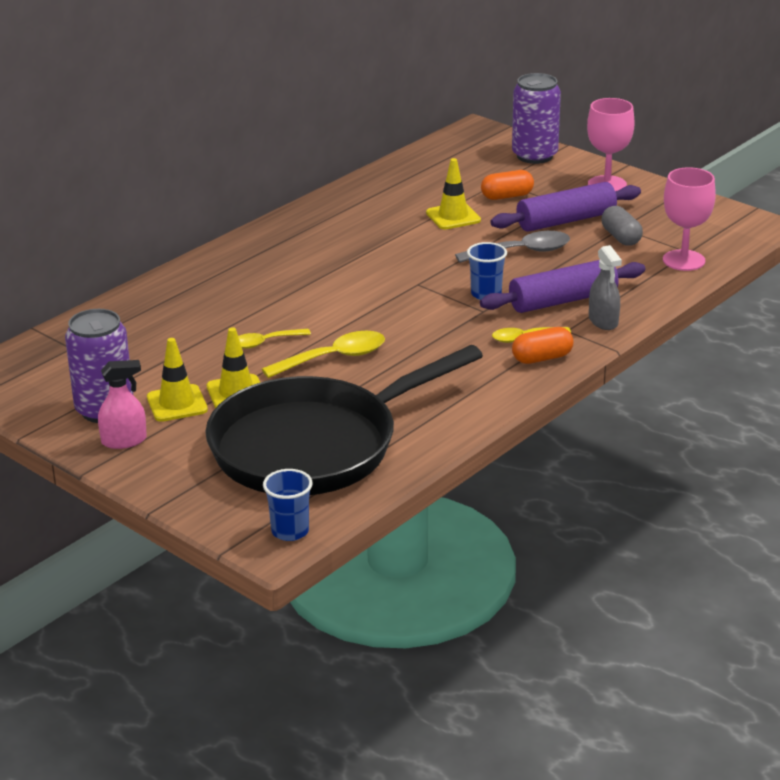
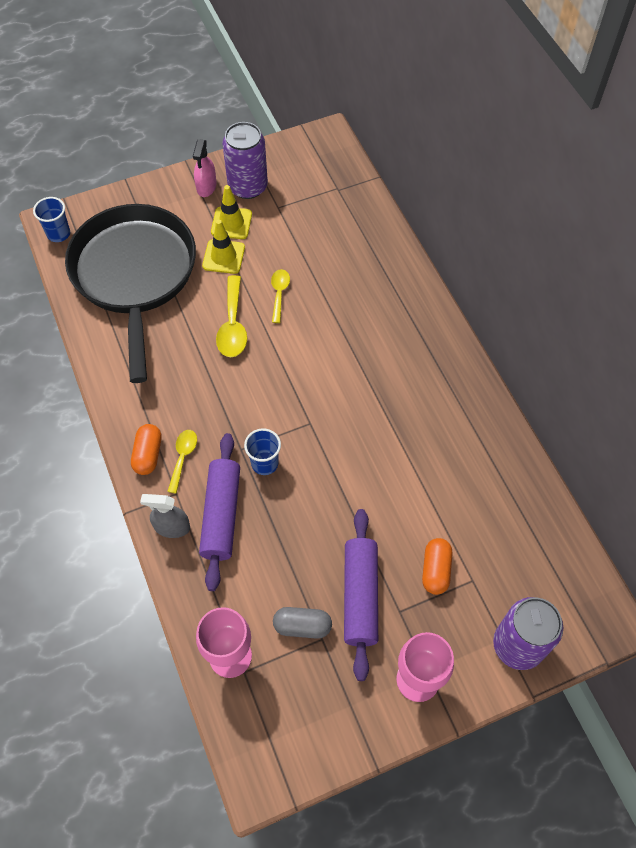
camera: 115 degrees right, 30 degrees up
(453, 216) = (416, 504): yellow traffic cone -> none
(521, 252) = (320, 526): grey spoon -> none

